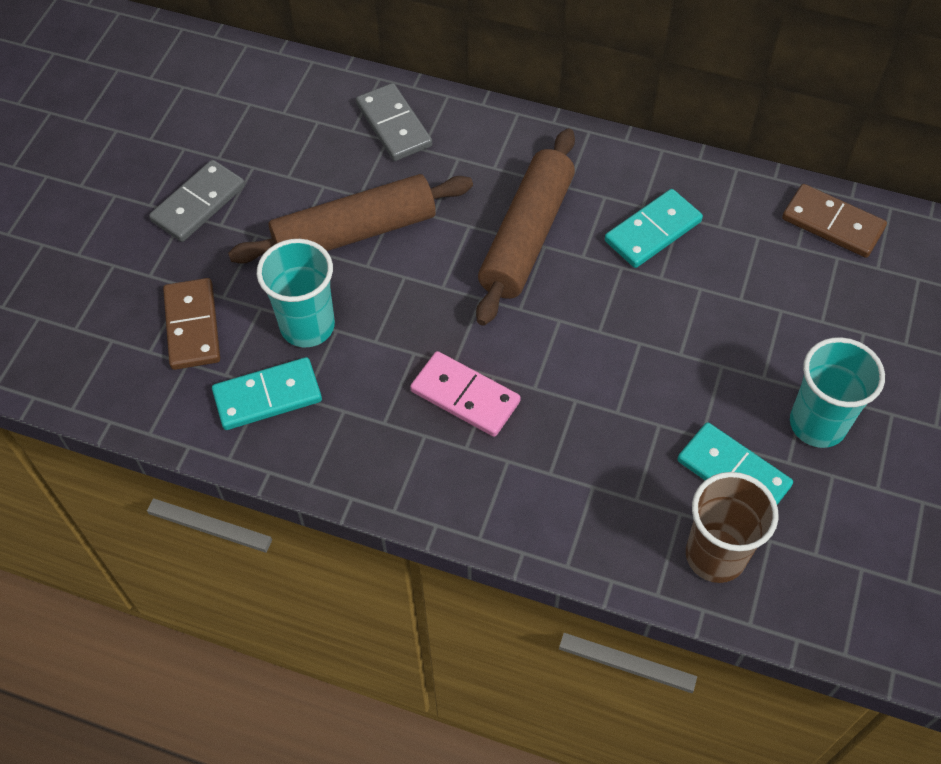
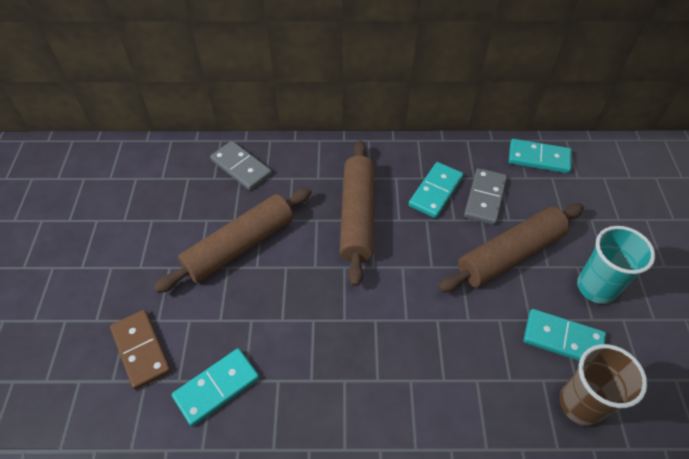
camera: 20 degrees left, 5 degrees down
(199, 204) = (119, 256): grey domino -> grey domino (485, 198)
(307, 326) = (229, 323): turquoise cup -> none
(465, 396) = (361, 341): pink domino -> none
(717, 346) = (510, 254): none -> brown rolling pin
(832, 223) = (539, 158): brown domino -> turquoise domino

